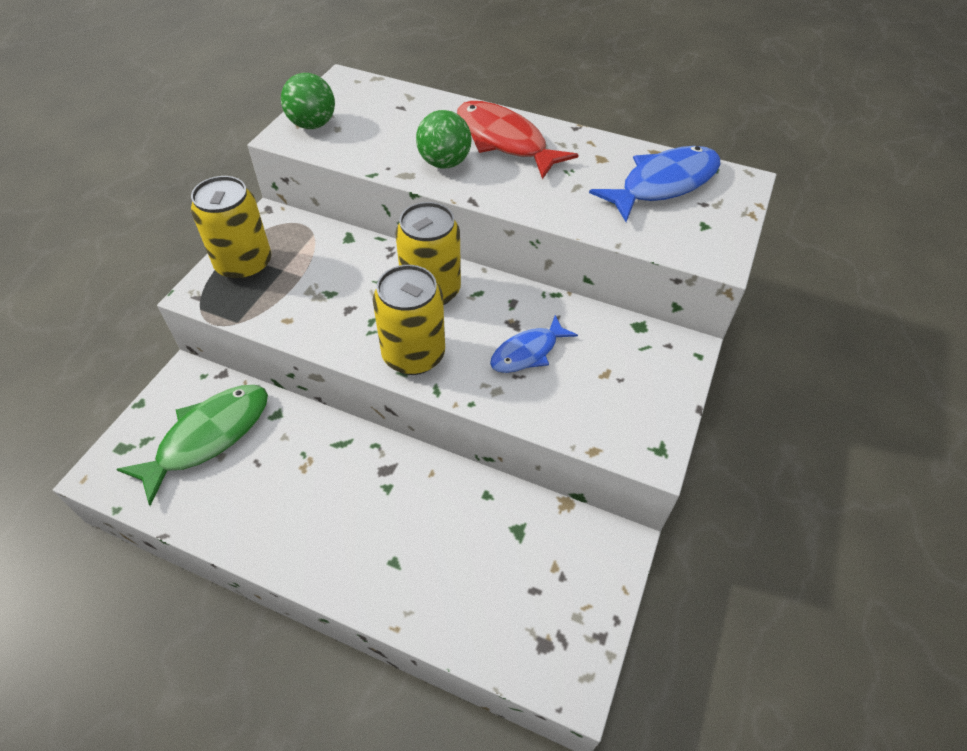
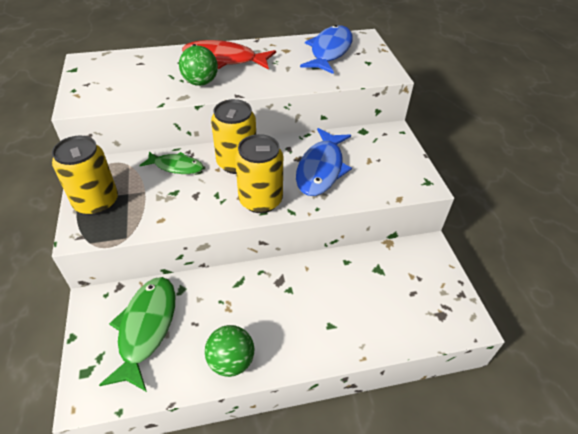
camera: 35 degrees left, 5 degrees down
(312, 125) = (89, 92): green ball -> green ball (231, 361)
(359, 261) = (176, 166): none -> green fish
(528, 352) = (321, 169): blue fish -> blue fish, size x1.64

